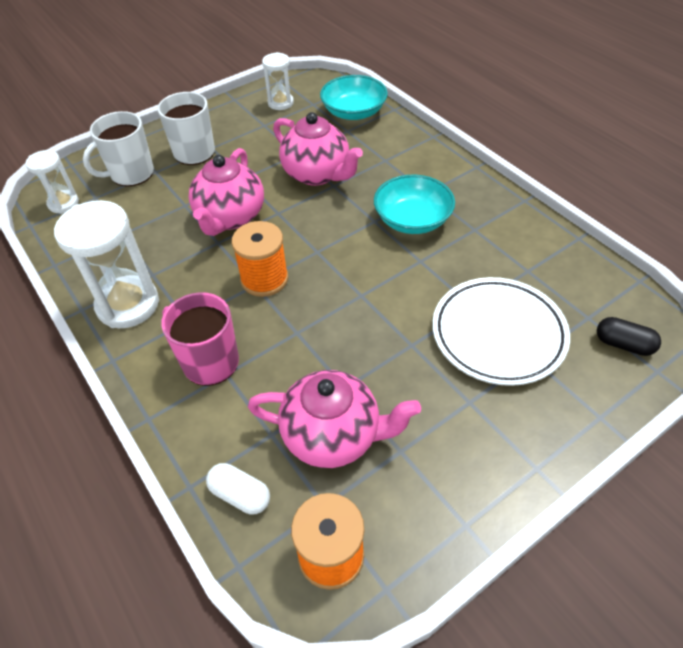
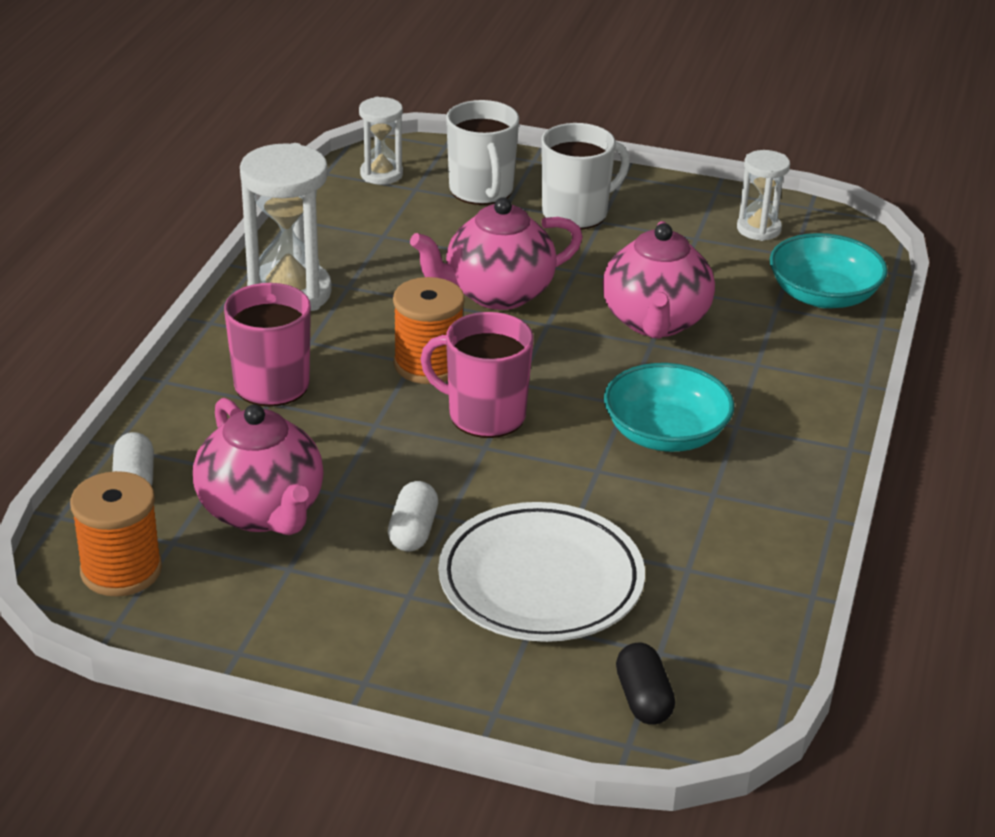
camera: 50 degrees right, 15 degrees down
(131, 174) = (481, 191): white mug -> white mug turned 120 degrees counterclockwise
(333, 280) = (484, 415): none -> pink mug
(412, 368) = (413, 531): none -> white capsule

